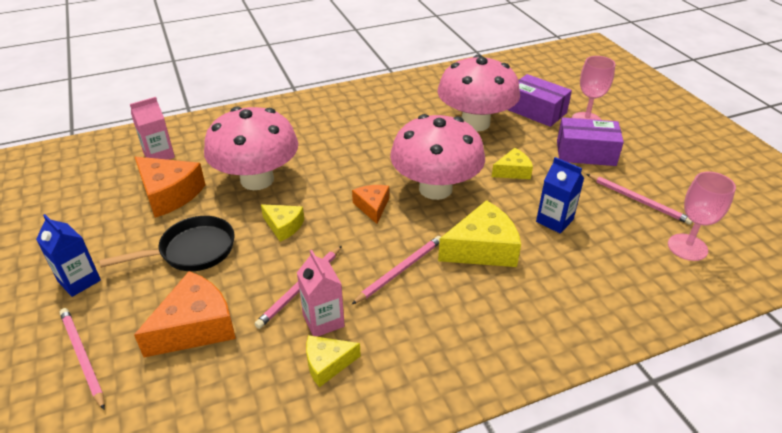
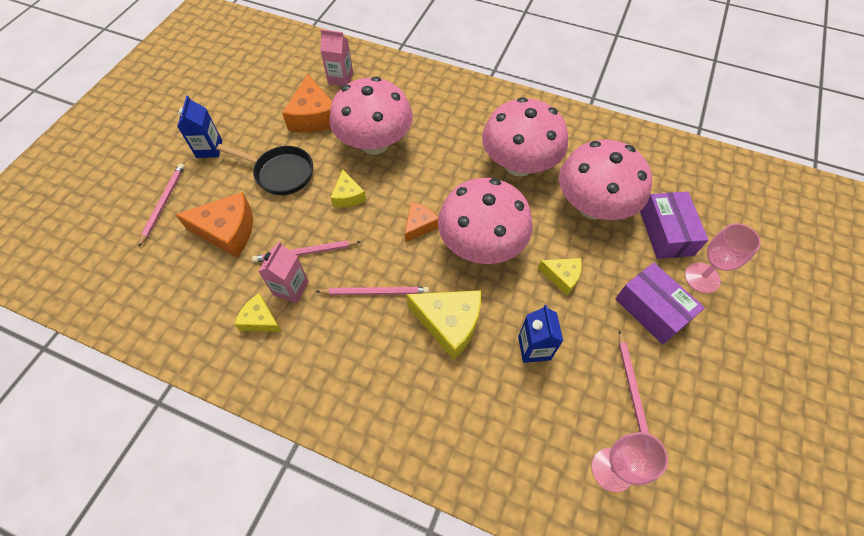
camera: 45 degrees right, 20 degrees up
(393, 129) = (519, 164): none -> pink mushroom

